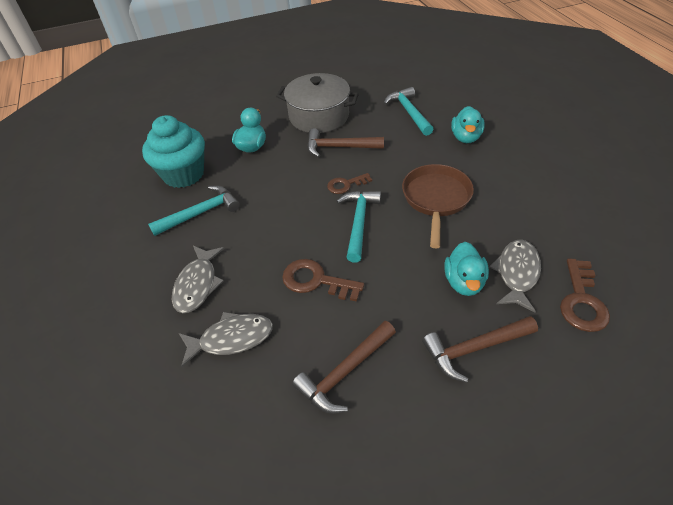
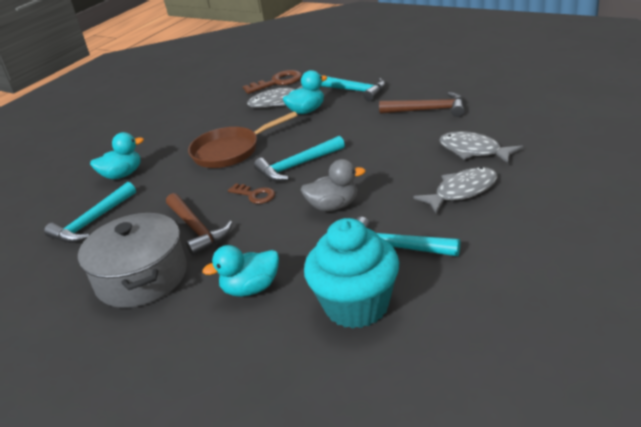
camera: 125 degrees left, 15 degrees down
(278, 212) = (333, 206): none -> grey duck
(316, 281) = (379, 151): brown key -> none
(474, 349) = (354, 91): brown hammer -> turquoise hammer

